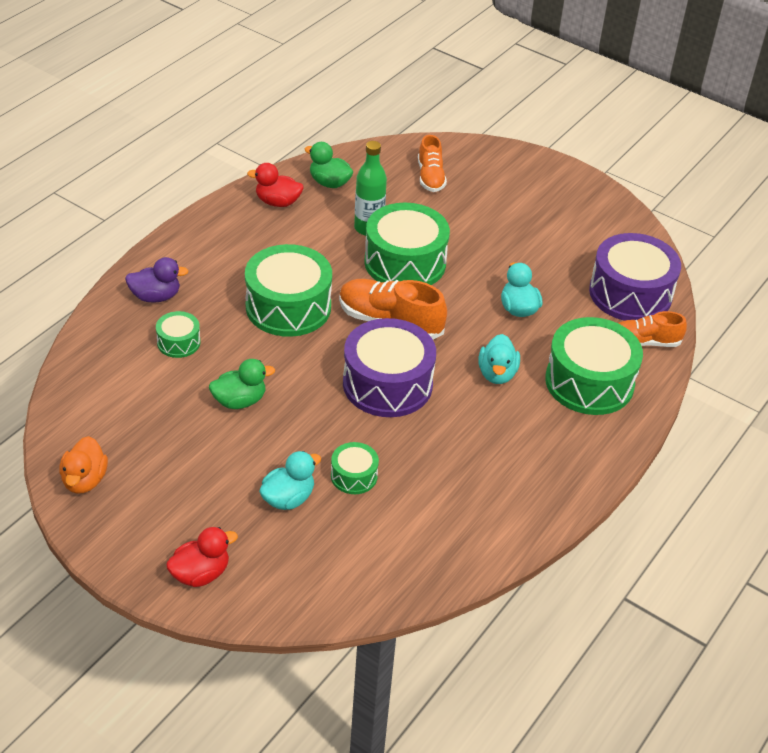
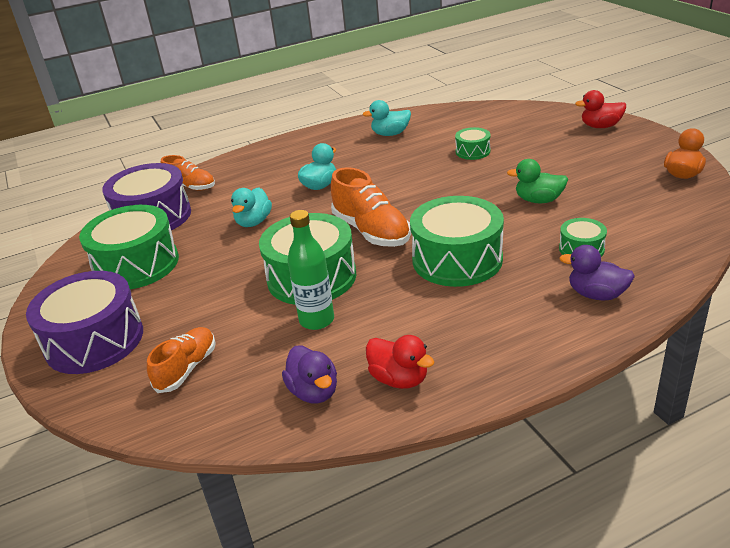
camera: 145 degrees left, 10 degrees down
(288, 498) = (526, 148): turquoise duck -> turquoise duck (390, 134)
(329, 183) = (314, 392): green duck -> purple duck
(387, 384) = (409, 192): purple drum -> purple drum (94, 340)
(589, 382) = (260, 172): green drum -> green drum (136, 264)

